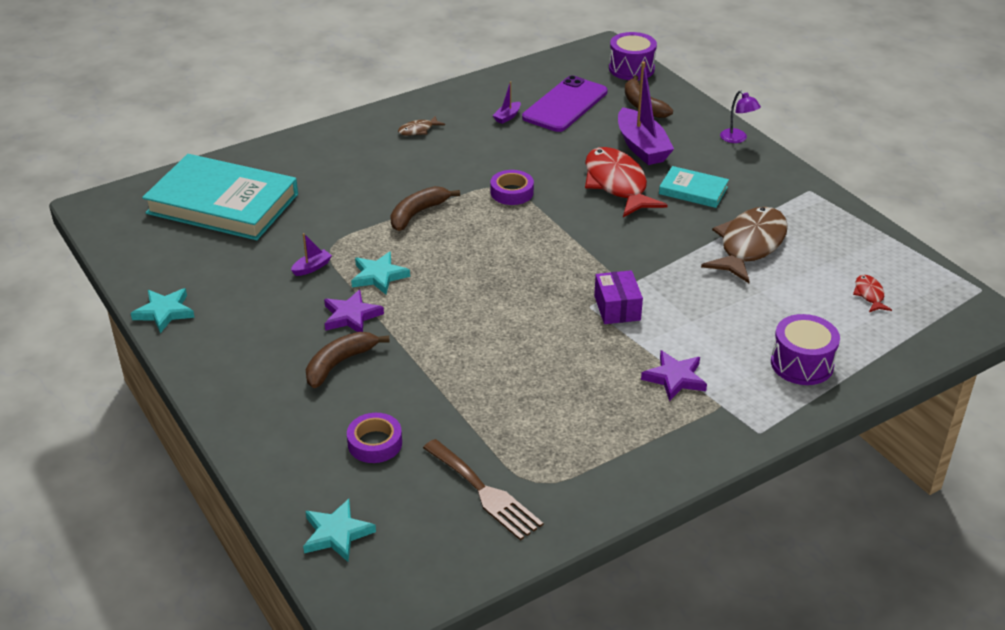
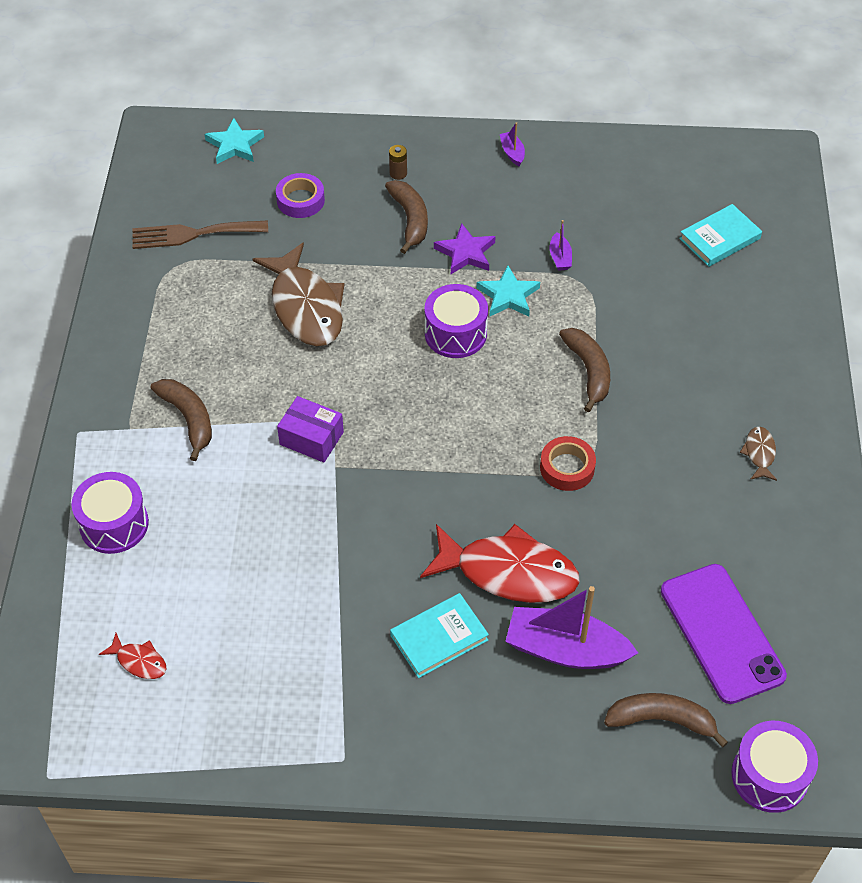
camera: 125 degrees right, 15 degrees up
(164, 312) = (571, 146): turquoise star -> none
(222, 204) = (719, 238): turquoise book -> turquoise book, size x0.48
(285, 398) = (398, 173): none -> brown battery
(444, 285) = (455, 333): none -> purple drum
(507, 117) = (732, 555): purple boat -> purple boat (512, 153)
(512, 192) = (567, 468): purple tape -> red tape
(675, 378) = (188, 419): purple star -> brown banana
(737, 139) = (506, 770): purple lamp -> none
(749, 245) = (303, 616): brown fish -> brown fish (305, 307)

